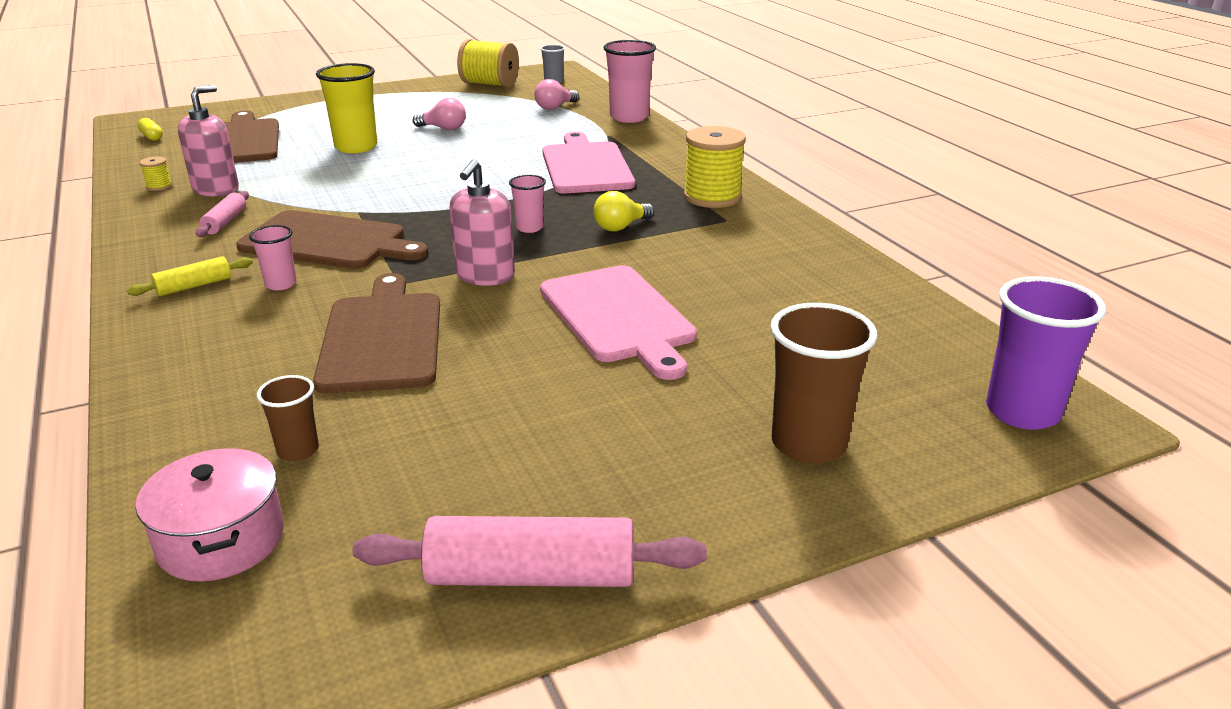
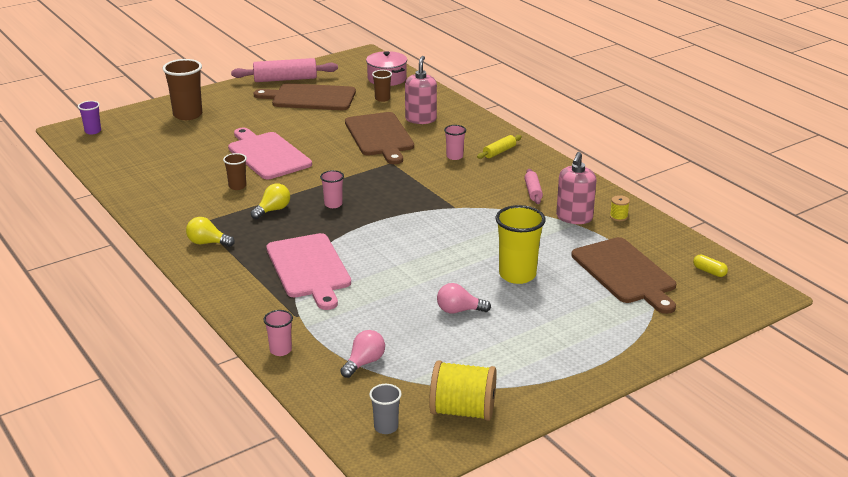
camera: 170 degrees right, 0 degrees up
(328, 242) = (453, 183): brown cutting board -> brown cutting board (310, 98)
(485, 276) = (346, 170): pink soap dispenser -> pink soap dispenser (420, 119)
(629, 117) = (280, 350): pink cup -> pink cup, size x0.54
(675, 264) = (237, 186): none -> brown cup
(712, 197) = (207, 243): yellow spool -> yellow light bulb
(1022, 412) = (93, 131): purple cup -> purple cup, size x0.54

